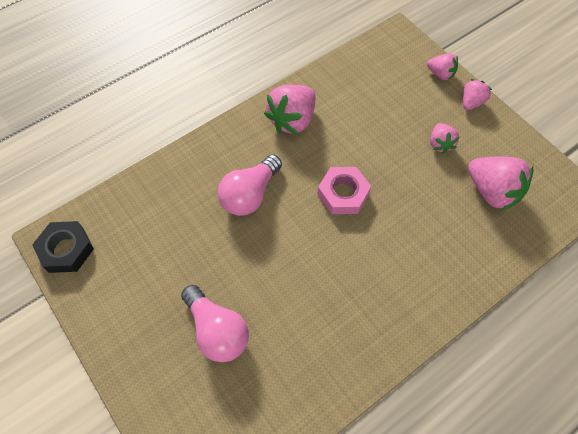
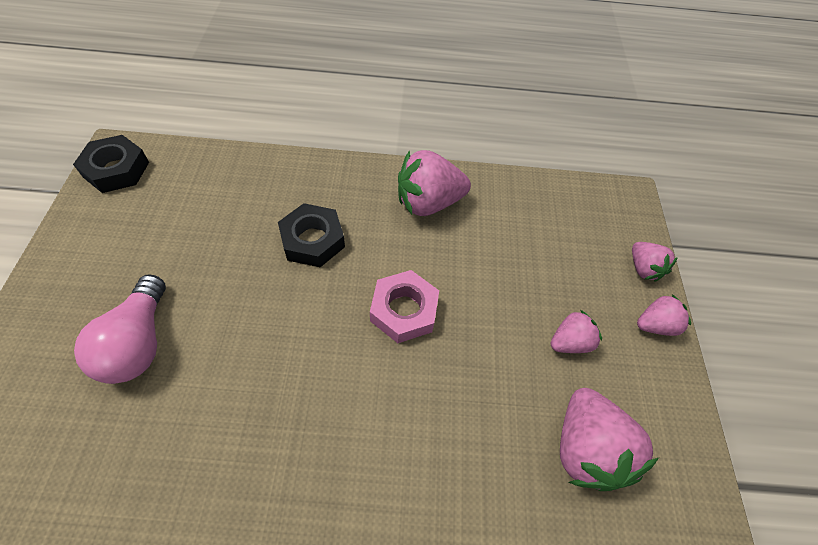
camera: 35 degrees right, 5 degrees down
(250, 194) = (313, 240): pink light bulb -> black nut
(440, 144) = (569, 342): pink strawberry -> pink strawberry turned 150 degrees counterclockwise

